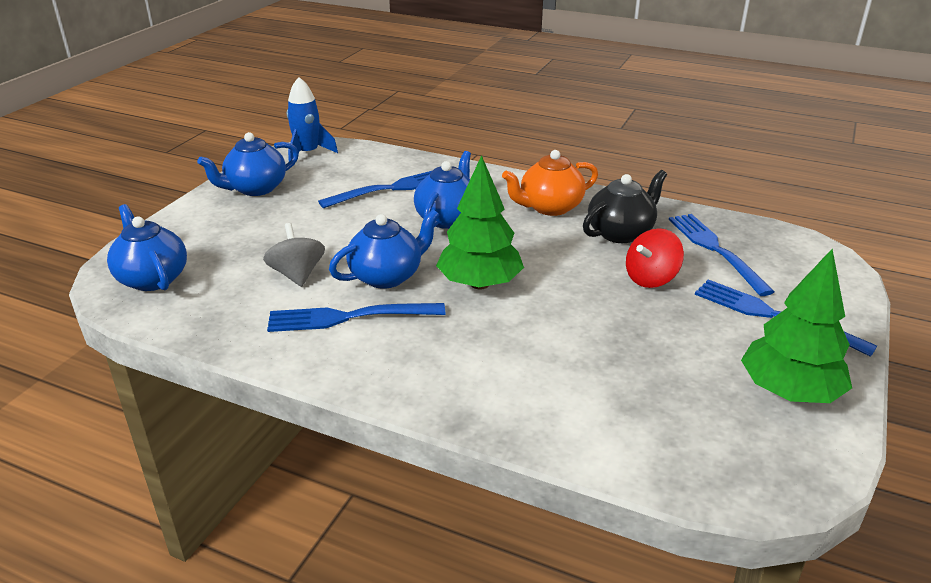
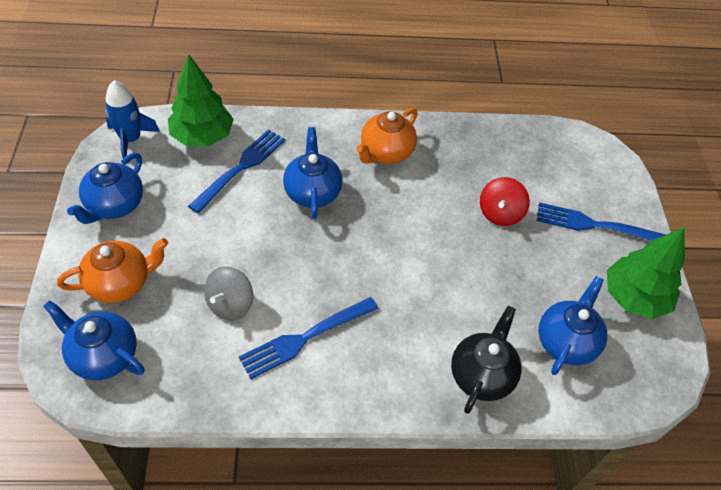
camera: 30 degrees left, 20 degrees up
(213, 236) = (120, 283): none -> orange teapot
(297, 275) = (230, 304): grey spinning top -> grey spinning top turned 105 degrees counterclockwise
(387, 276) = (306, 280): blue teapot -> blue teapot (566, 341)
(480, 284) = (382, 263): green tree -> green tree (202, 136)
(621, 233) = (454, 167): black teapot -> black teapot (482, 375)
(715, 250) = (528, 166): blue fork -> none

